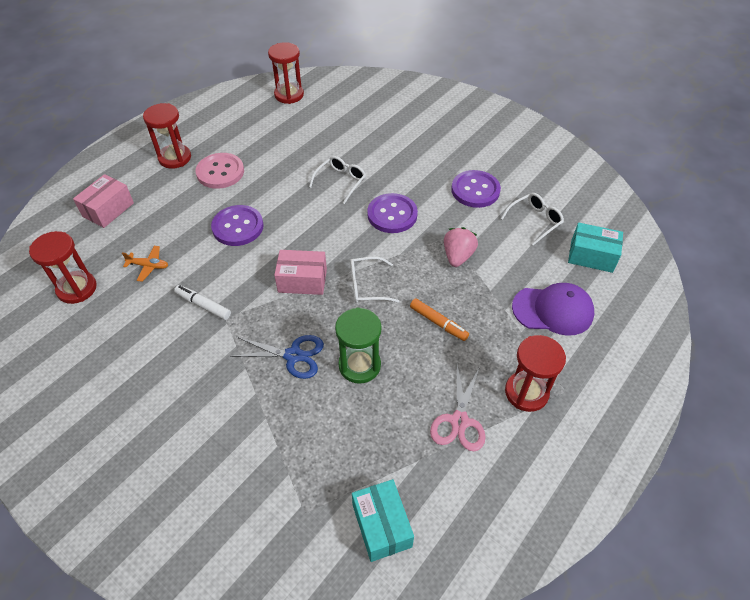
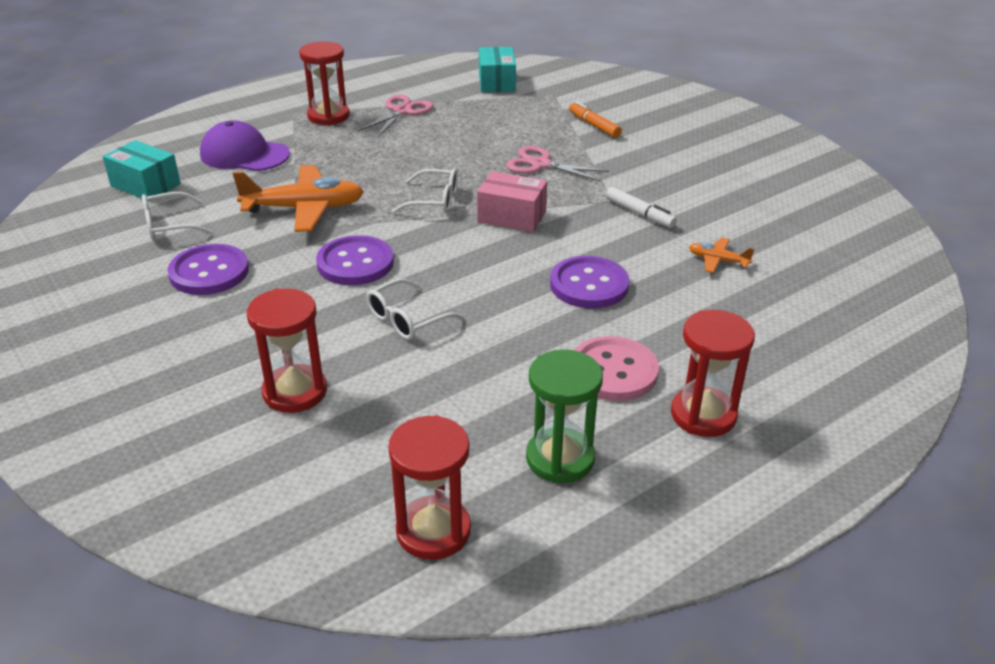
camera: 165 degrees left, 15 degrees down
(77, 288) = (811, 252): red hourglass -> red hourglass (295, 392)
(108, 209) = (805, 343): pink box -> none
(293, 356) = (541, 164): blue scissors -> pink scissors
(359, 365) = (474, 150): green hourglass -> green hourglass (560, 458)
(438, 323) = (374, 163): orange marker -> orange marker (594, 125)
(457, 256) = (304, 209): pink strawberry -> orange plane

